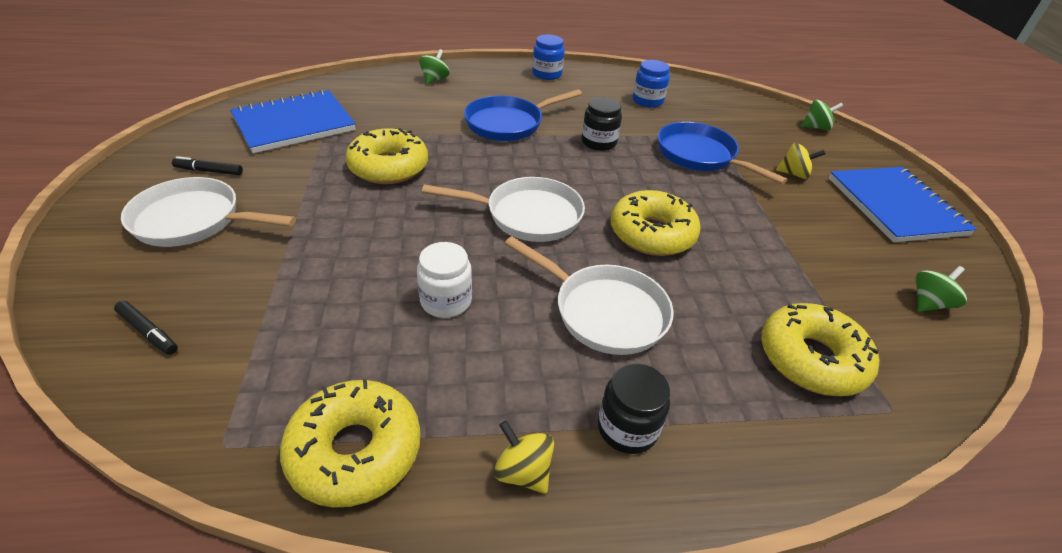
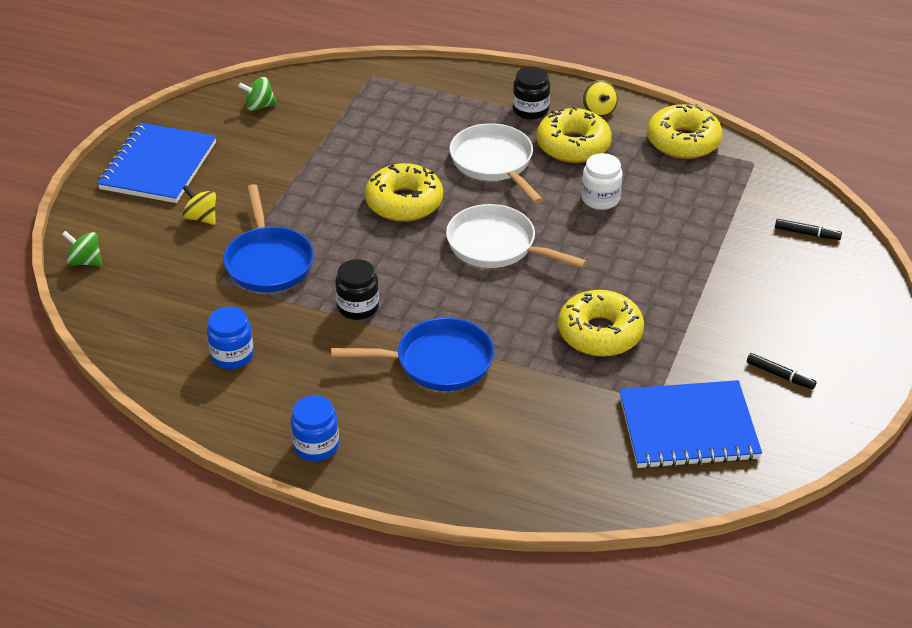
camera: 150 degrees left, 0 degrees up
(148, 332) = (806, 233): black marker -> black marker turned 135 degrees clockwise
(194, 220) = (787, 318): white pan -> none
(434, 79) = (482, 475): green spinning top -> none
(811, 359) = (386, 105): yellow donut -> yellow donut (573, 145)

